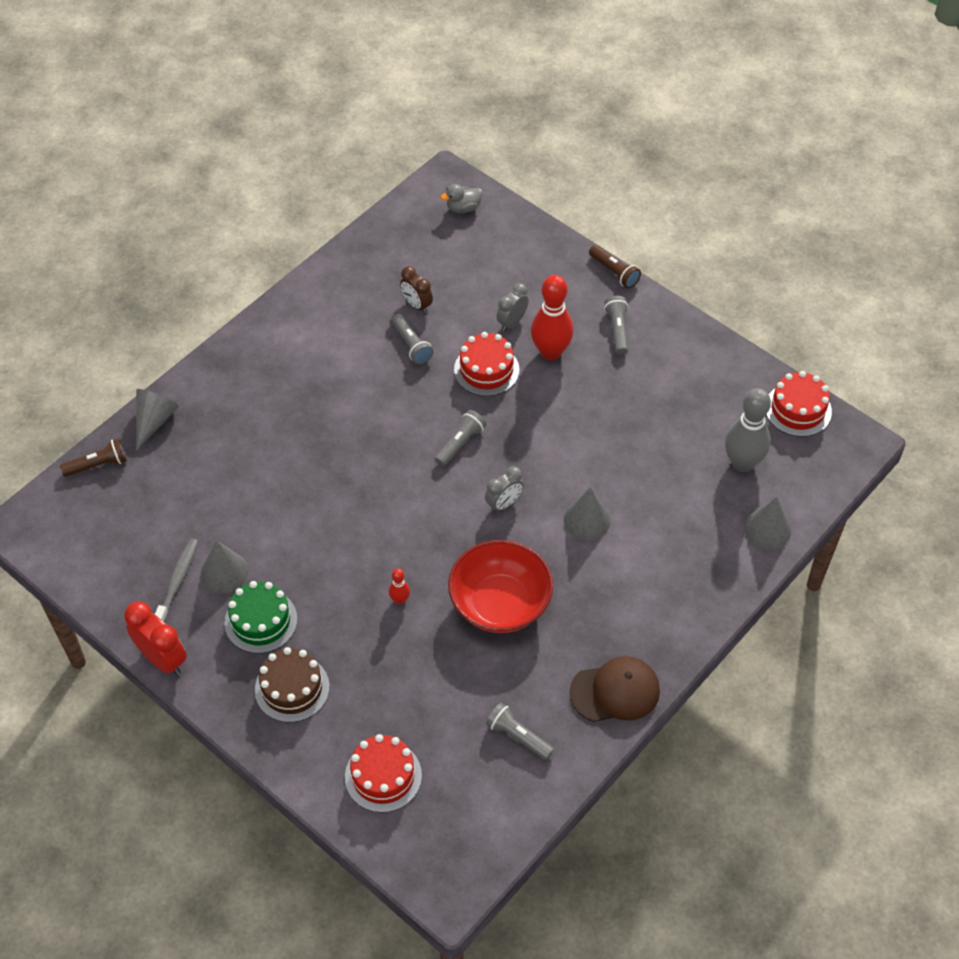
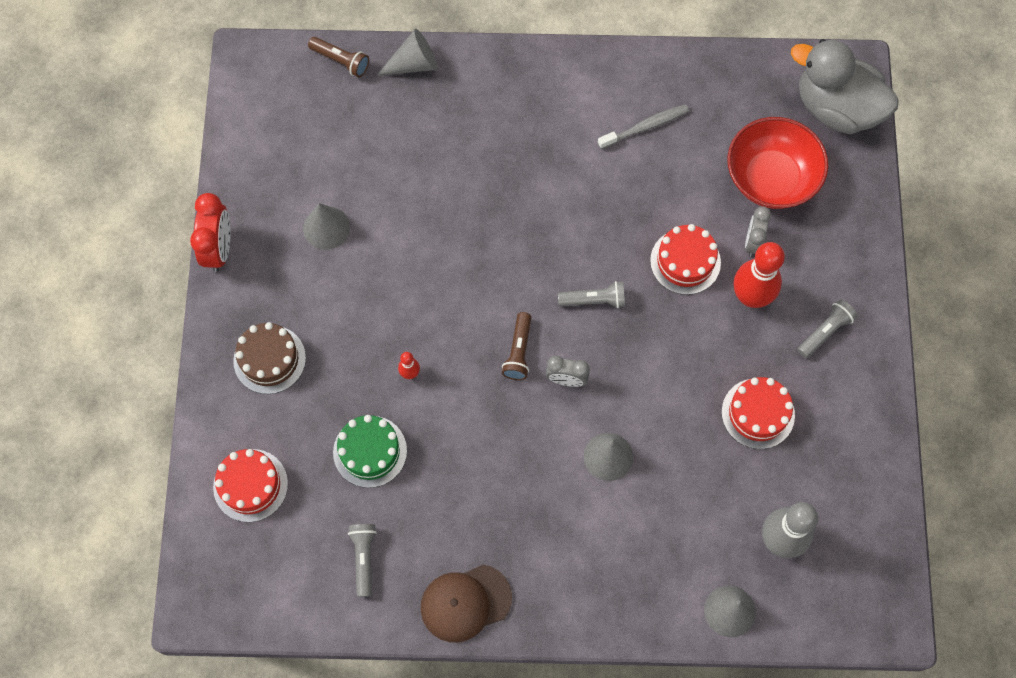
camera: 50 degrees right, 15 degrees up
(177, 582) = (290, 203): grey toothbrush -> grey toothbrush (645, 127)
(261, 621) = (307, 289): green cake -> green cake (370, 451)
(411, 345) = (656, 185): grey flashlight -> none
(417, 305) = (700, 156): brown clock -> none
(463, 208) = (836, 108): grey duck -> grey duck, size x2.39
(500, 604) = (470, 451): red bowl -> red bowl (771, 178)
(512, 322) = (753, 242): grey clock -> grey clock turned 75 degrees counterclockwise
(614, 272) = (885, 281): brown flashlight -> brown flashlight (518, 352)
(615, 691) = (465, 603): brown cap -> brown cap turned 120 degrees clockwise
(798, 409) = (881, 546): red cake -> red cake (758, 413)

